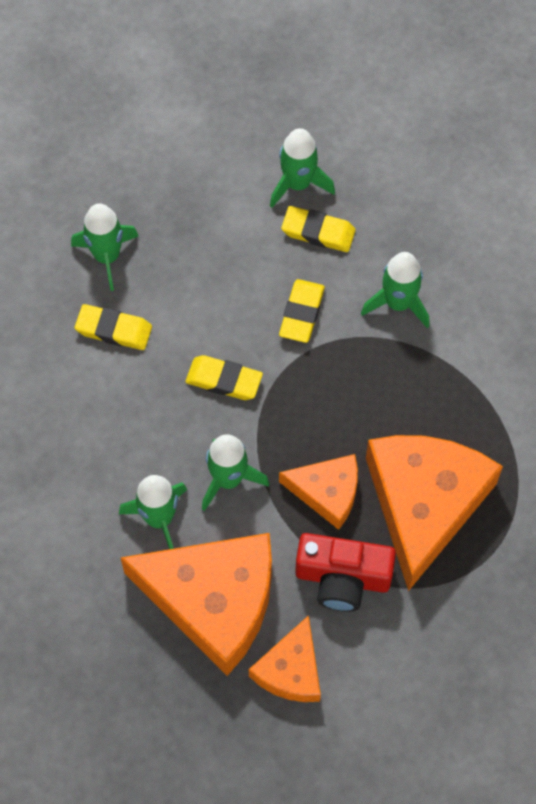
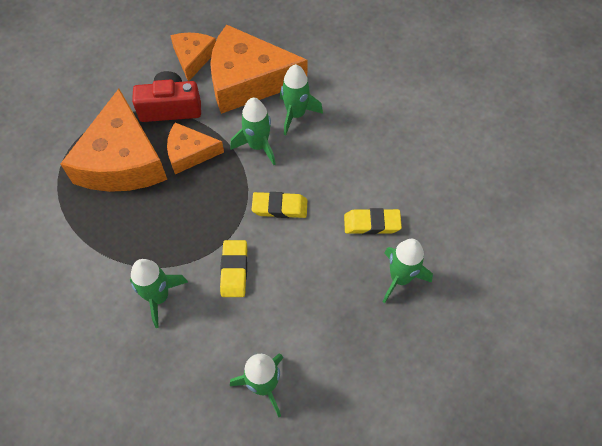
camera: 165 degrees right, 5 degrees down
(318, 232) = (236, 343): yellow eraser -> none

